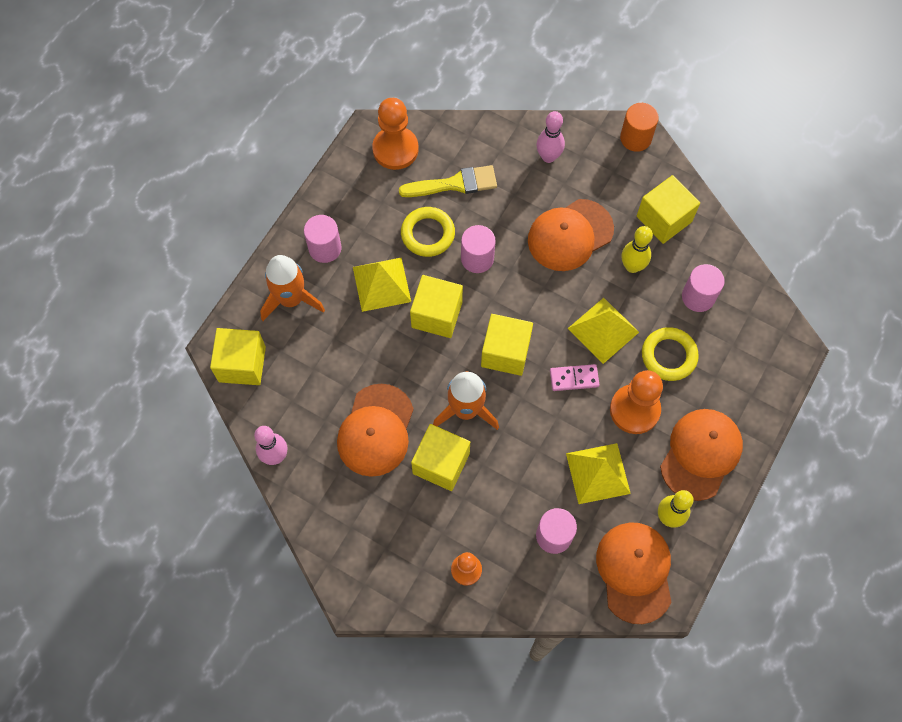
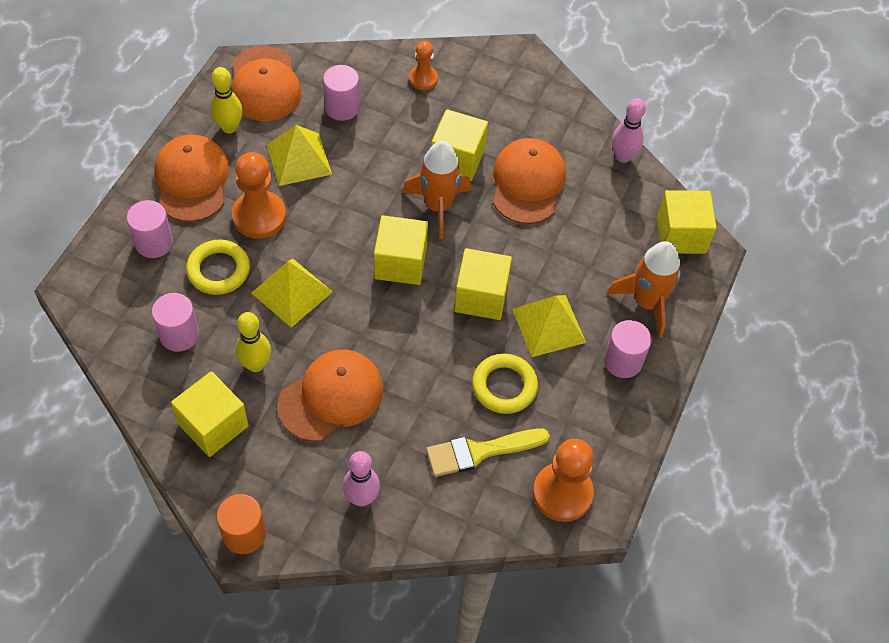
camera: 170 degrees right, 10 degrees down
(477, 258) = (441, 361): pink cylinder -> pink cylinder (154, 243)
(574, 378) = (324, 242): pink domino -> none
(700, 454) = (192, 180): orange cap -> orange cap turned 150 degrees clockwise

